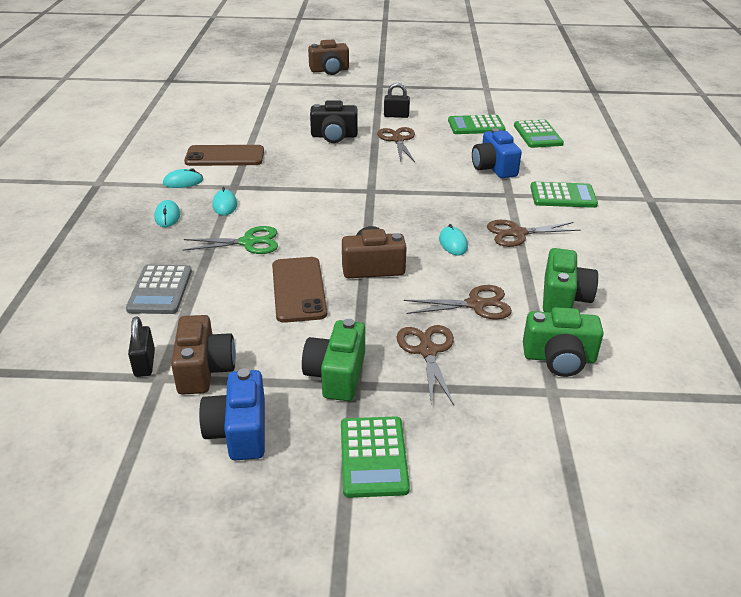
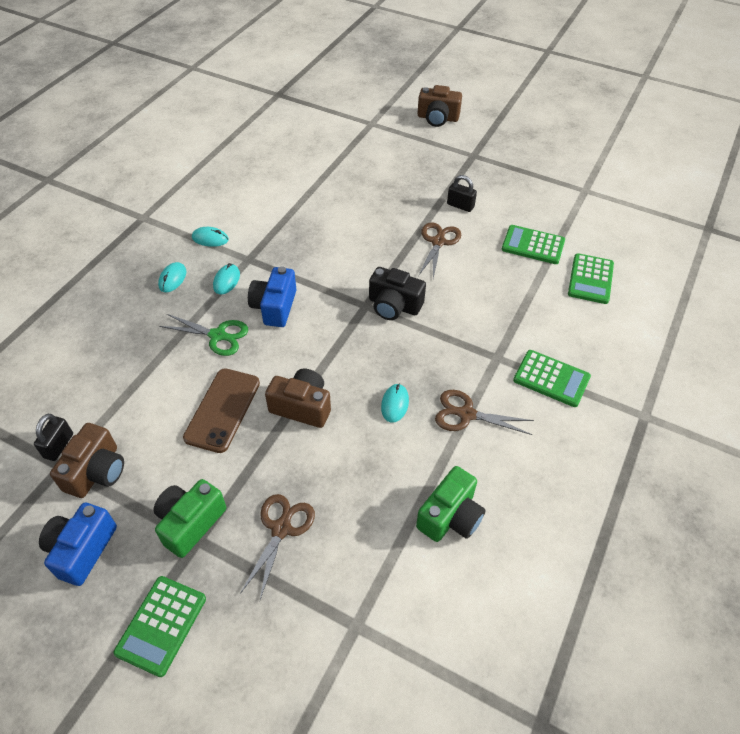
camera: 25 degrees right, 15 degrees up
(160, 290) = (116, 367): grey calculator -> none
(225, 156) = (264, 216): brown phone -> none
(334, 136) = (380, 218): black camera -> black camera (394, 305)
(475, 304) = (361, 490): brown scissors -> none
(494, 168) = (508, 313): blue camera -> blue camera (274, 307)
(559, 358) = (390, 589): green camera -> none

